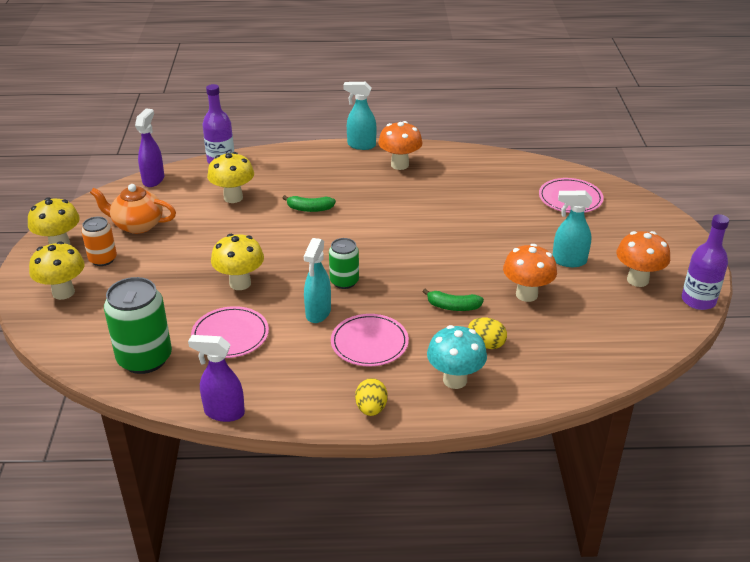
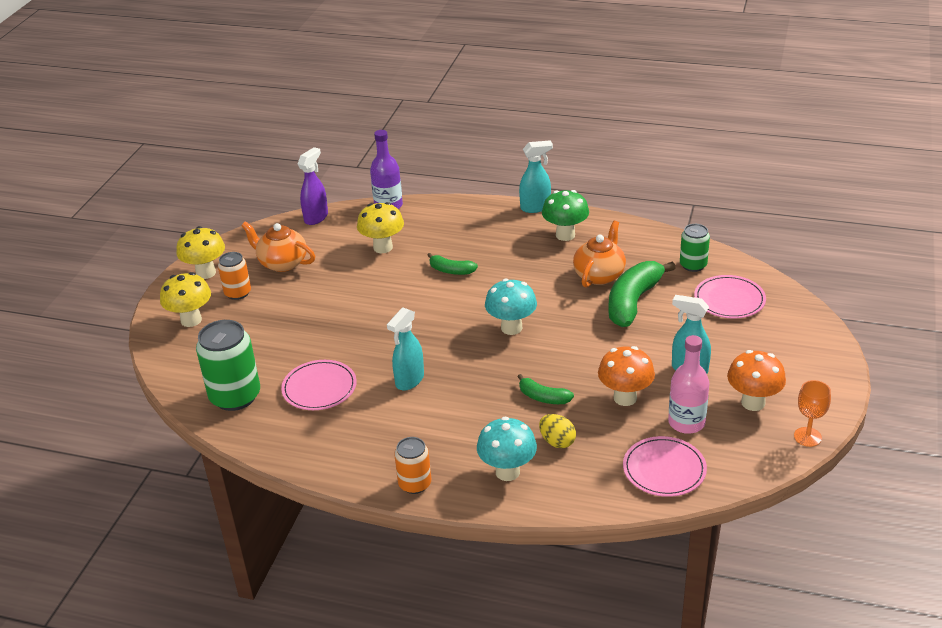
camera: 20 degrees right, 0 degrees up
(223, 412) = (282, 461): purple spray bottle -> none
(240, 283) = (350, 338): yellow mushroom -> none
(344, 281) = (449, 353): green can -> green can (693, 265)
(361, 145) = (535, 207): turquoise spray bottle -> turquoise spray bottle turned 135 degrees clockwise
(369, 343) = (444, 419): pink plate -> pink plate (664, 469)
(371, 409) = (415, 484): yellow egg -> orange can
(392, 250) = (511, 328): none -> turquoise mushroom
(400, 165) = (565, 235): orange mushroom -> green mushroom
(448, 194) = (599, 275): none -> orange teapot
(489, 212) = (633, 302): none -> green banana
(591, 306) = (686, 422): none -> pink bottle
(698, 300) = (807, 437): purple bottle -> orange goblet

